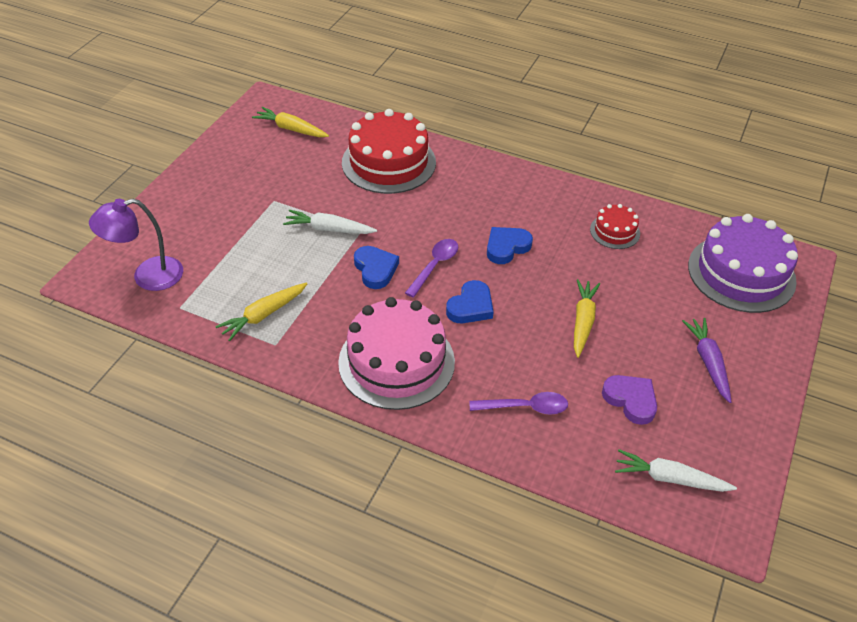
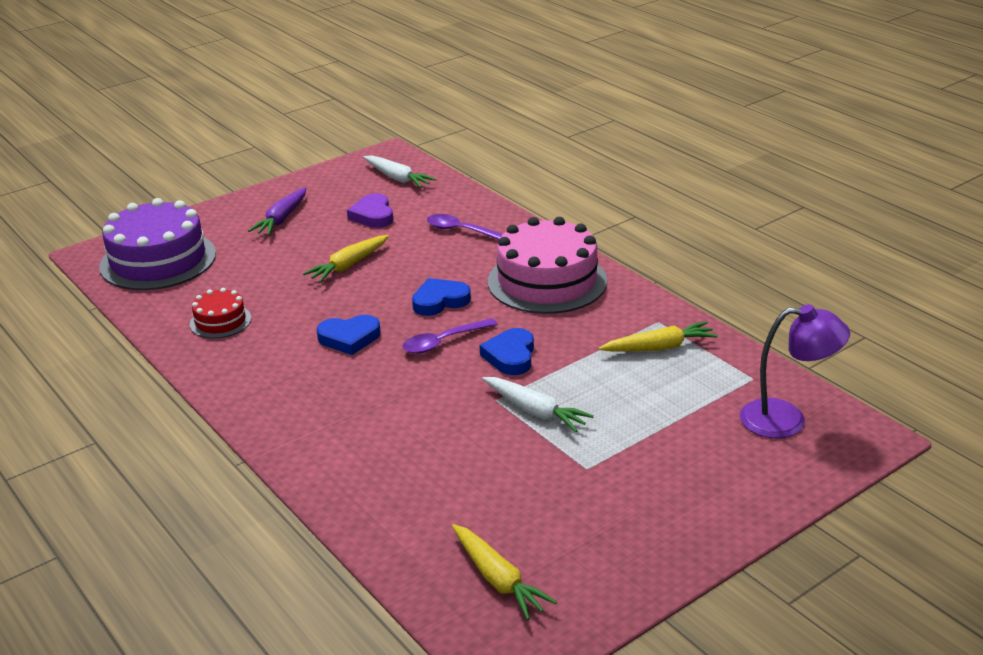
camera: 150 degrees left, 15 degrees down
(389, 162) = (392, 474): red cake -> none

